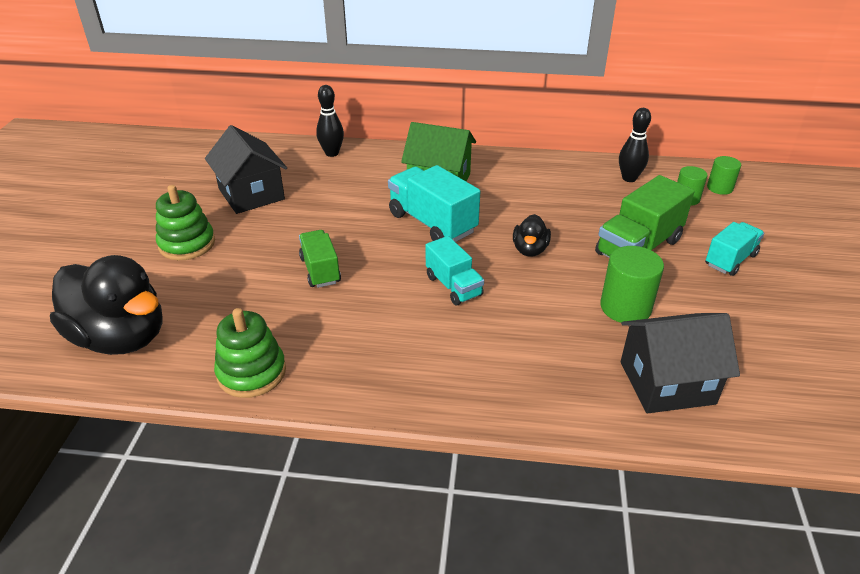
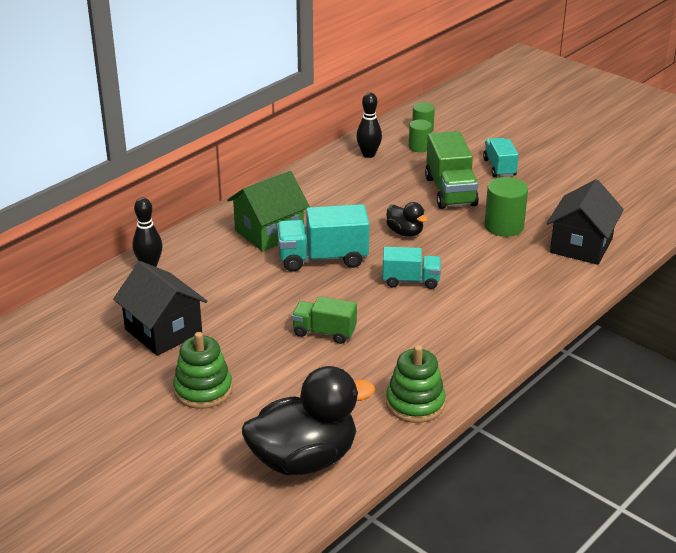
camera: 55 degrees left, 5 degrees down
(251, 194) = (163, 331): black house -> black house turned 45 degrees clockwise

